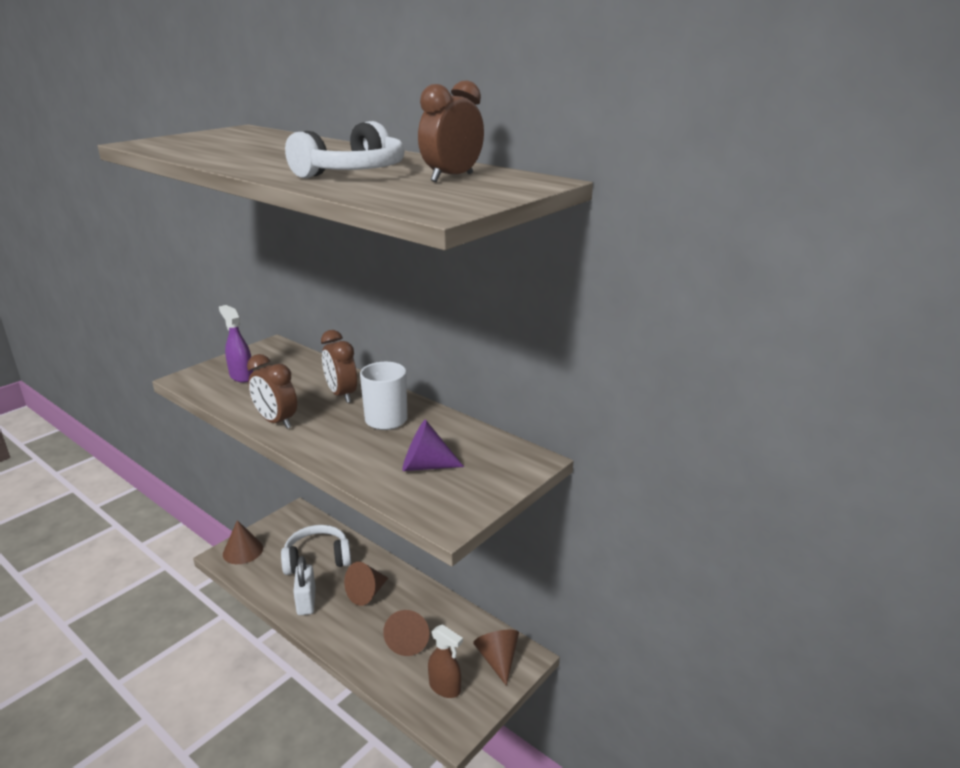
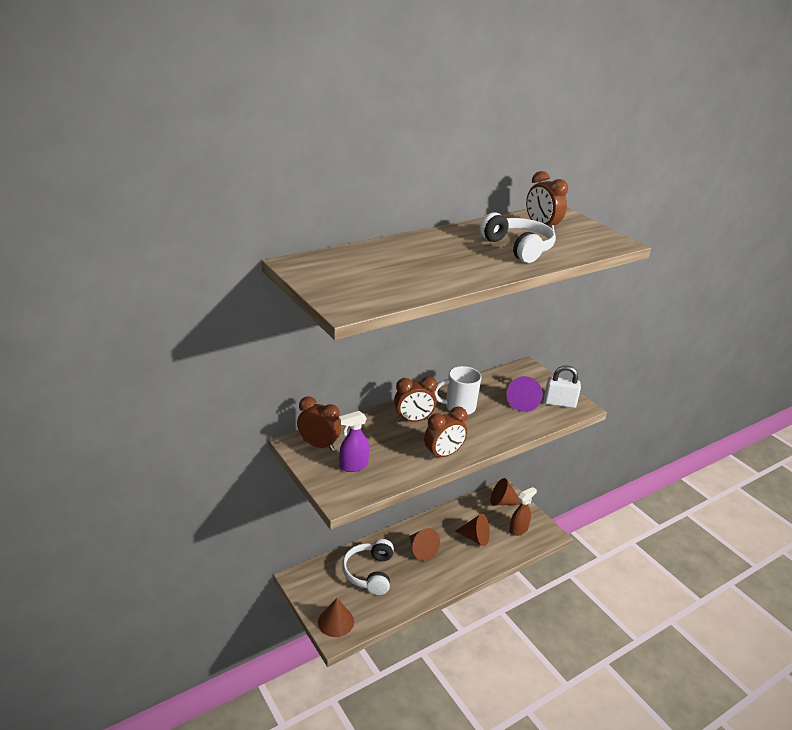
camera: 75 degrees left, 5 degrees up
(273, 355) = (318, 445): none -> brown clock
(306, 601) = (418, 586): white padlock -> white padlock (559, 403)

